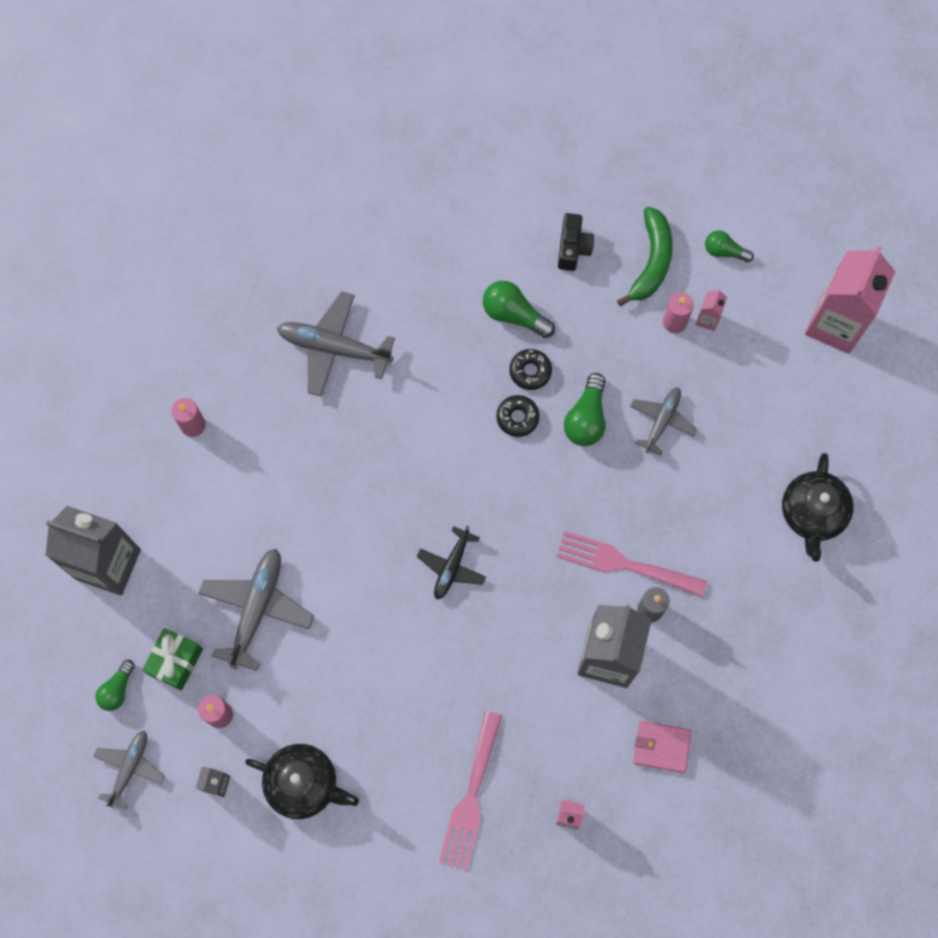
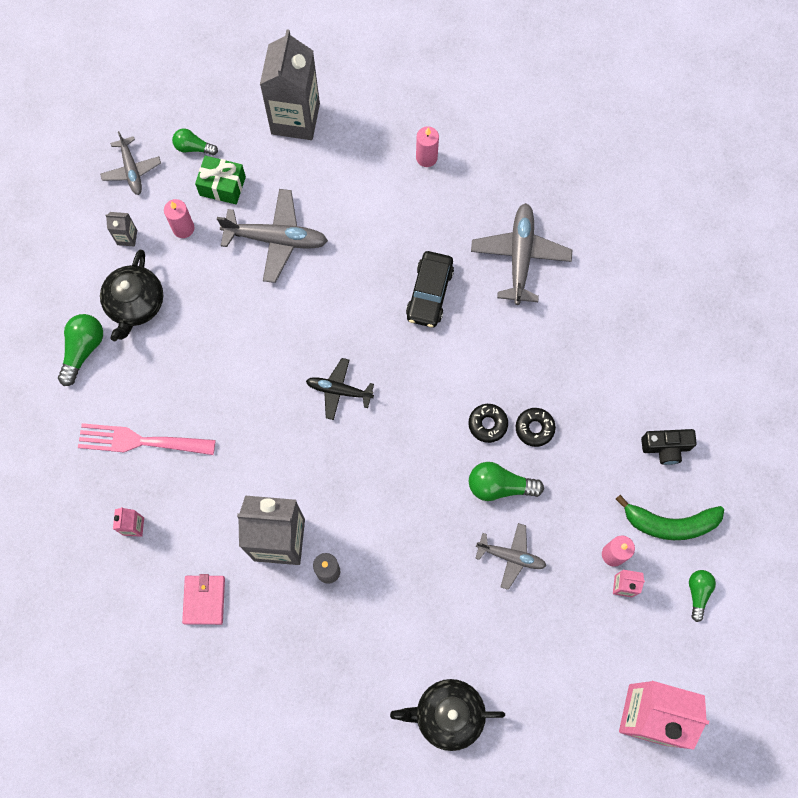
camera: 80 degrees right, 0 degrees up
(130, 768) = (131, 170): grey plane -> grey plane turned 60 degrees clockwise
(357, 451) = (429, 293): none -> black car
(514, 315) = (586, 405): green light bulb -> green light bulb (83, 350)
(624, 564) = (367, 541): pink fork -> none

